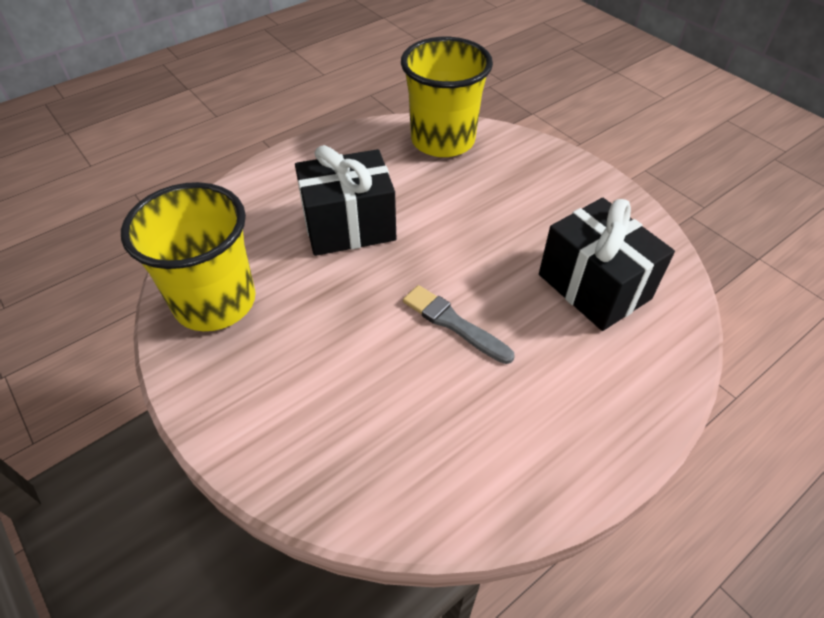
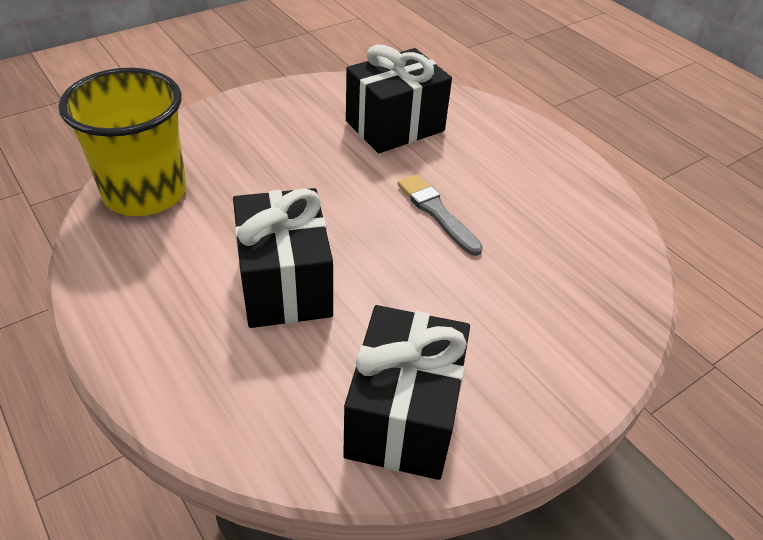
camera: 90 degrees left, 5 degrees down
(215, 302) = (403, 416): yellow cup -> black gift
(453, 323) = (437, 213): grey brush -> grey brush turned 105 degrees clockwise

